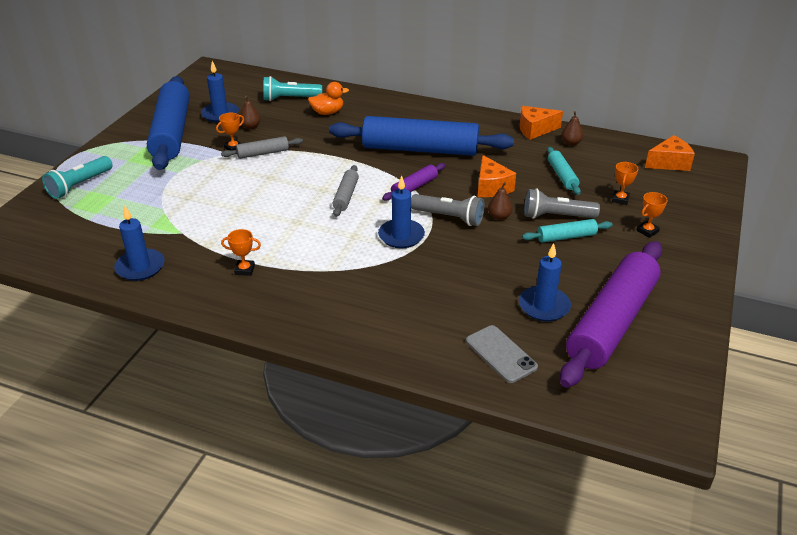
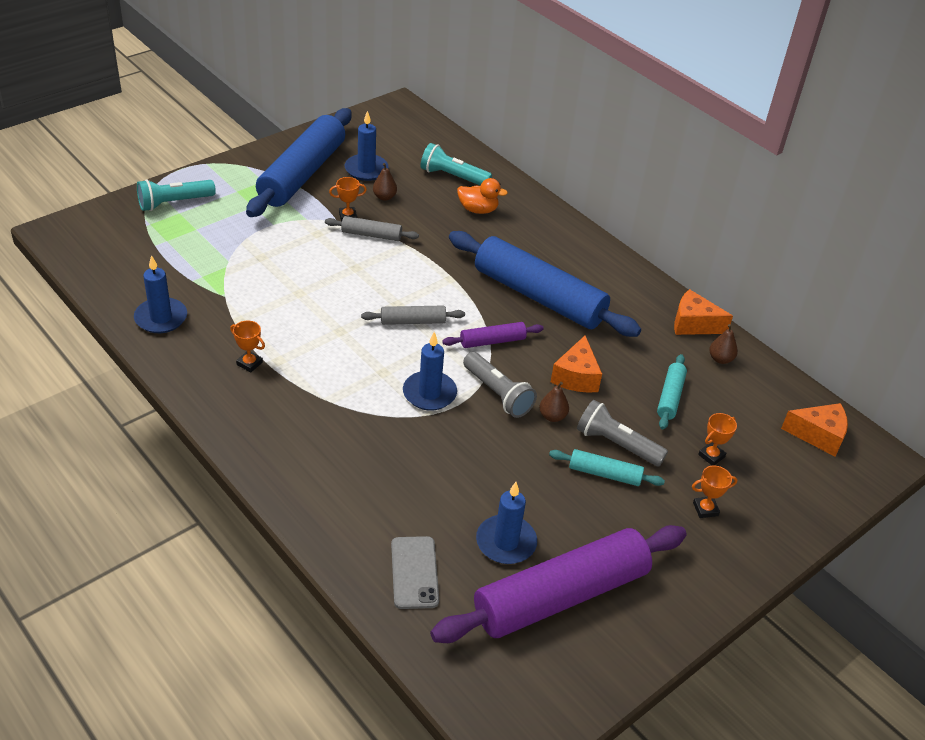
camera: 25 degrees right, 5 degrees up
(346, 196) = (413, 321): grey rolling pin -> grey rolling pin turned 45 degrees clockwise

